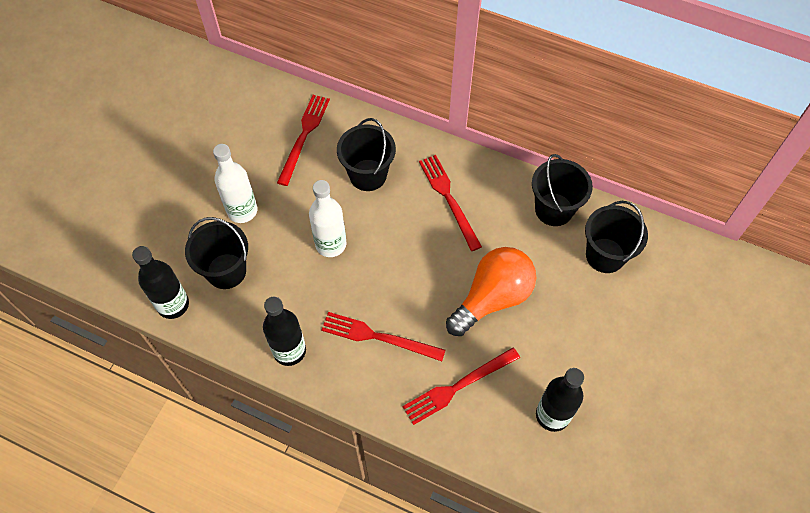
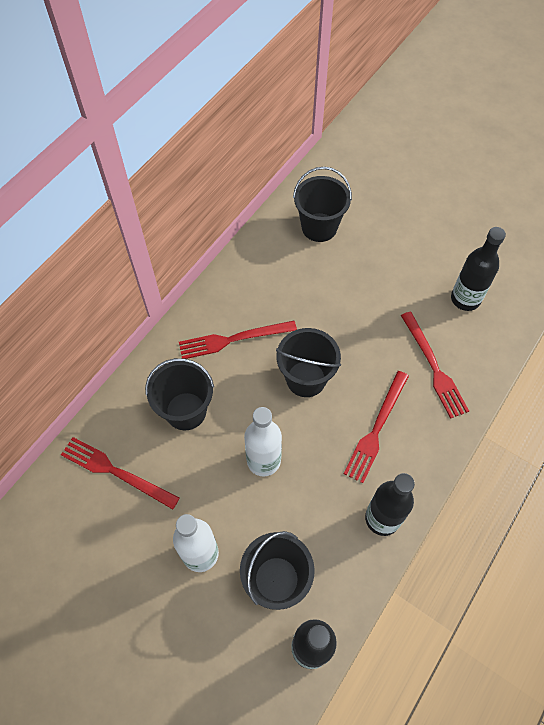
camera: 80 degrees left, 0 degrees up
(492, 298) = (348, 322): orange light bulb -> none
(554, 209) = (264, 255): black bucket -> black bucket (306, 379)

